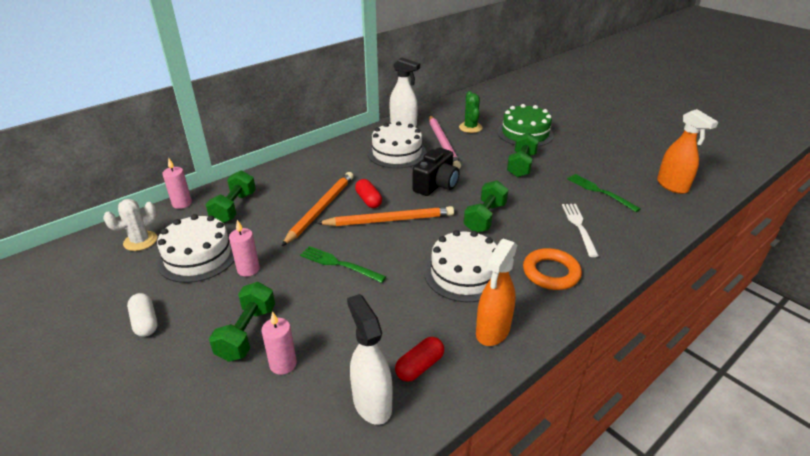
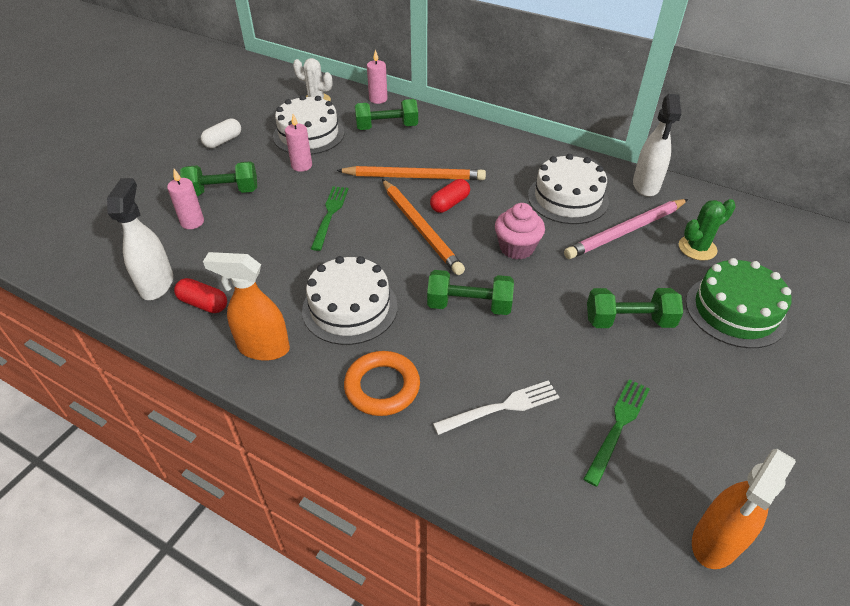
camera: 70 degrees right, 10 degrees up
(372, 403) = (157, 284): white spray bottle -> white spray bottle turned 45 degrees counterclockwise
(436, 185) = (516, 248): black camera -> pink cupcake

